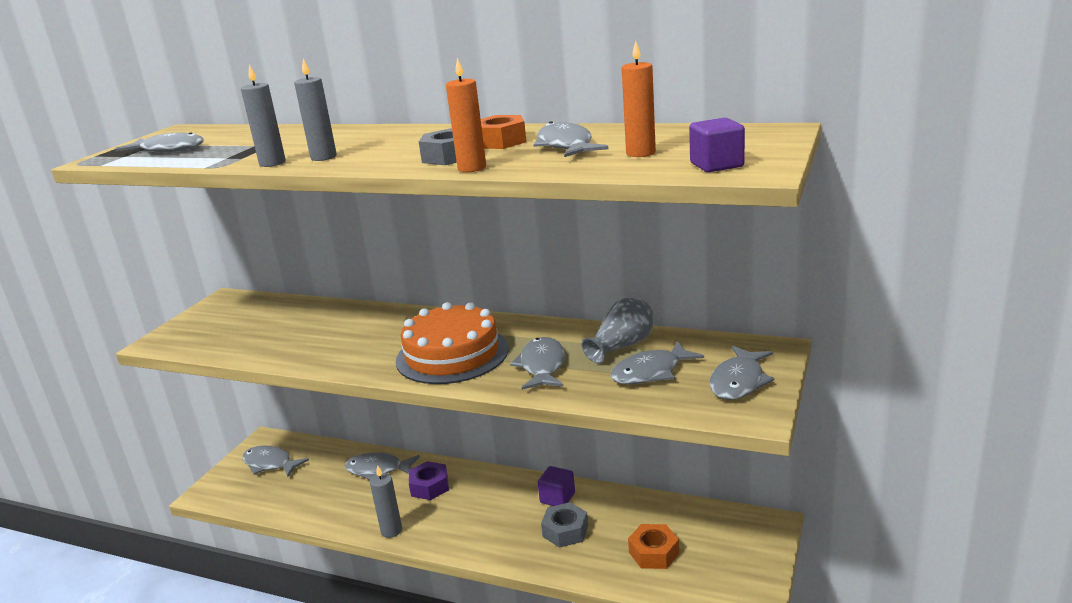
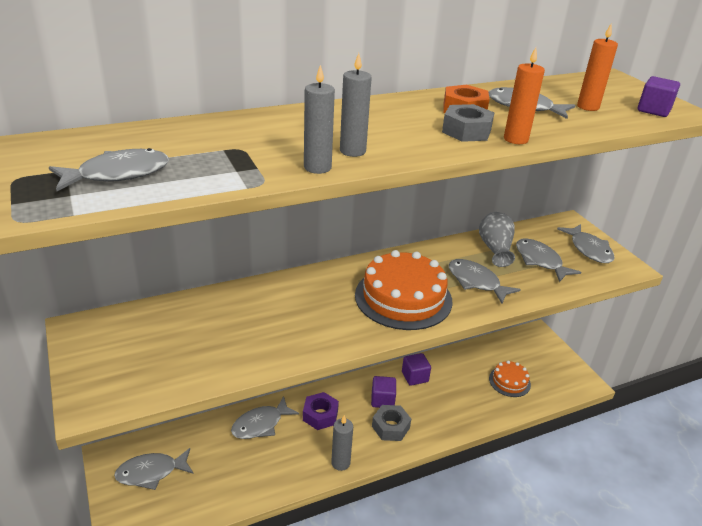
camera: 50 degrees left, 10 degrees up
(498, 502) = (382, 400): none -> purple cube
(565, 531) = (448, 396): grey nut -> grey nut (390, 427)
(651, 372) = (540, 261): grey fish -> grey fish turned 135 degrees clockwise
(654, 553) = (509, 381): orange nut -> orange cake

